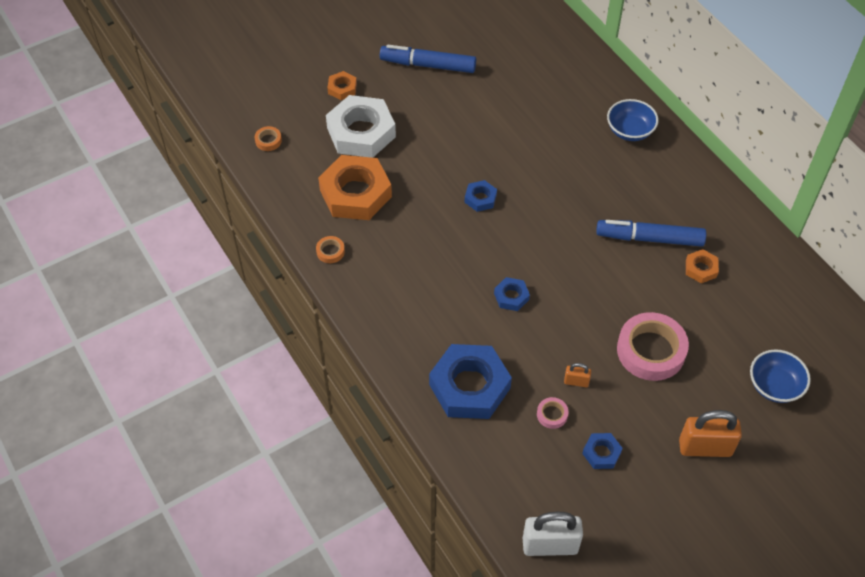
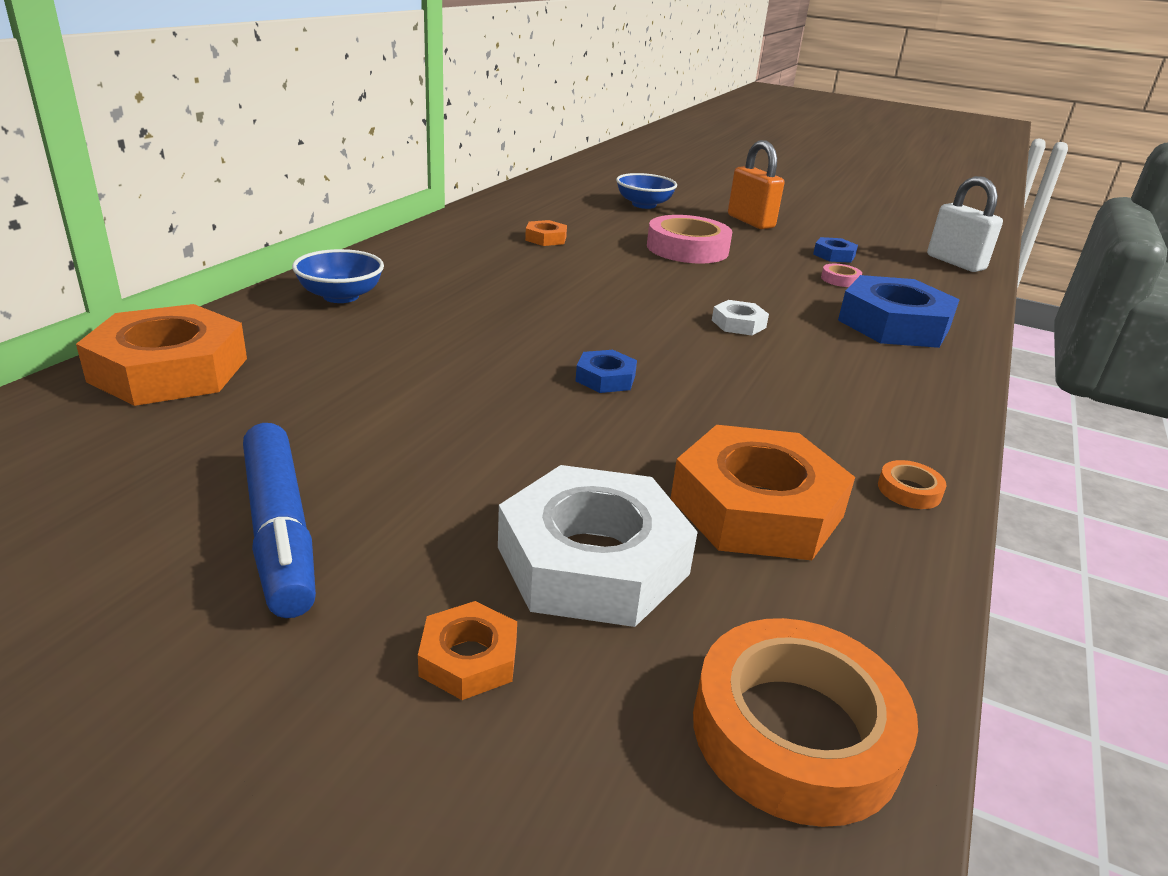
camera: 125 degrees left, 25 degrees down
(268, 141) = (795, 732): orange tape -> orange tape, size x2.28
(511, 296) = (738, 324): blue nut -> white nut
(566, 57) = (169, 370): none -> orange nut
(576, 382) = (783, 274): orange padlock -> none
(649, 238) = (534, 264): blue marker -> none

